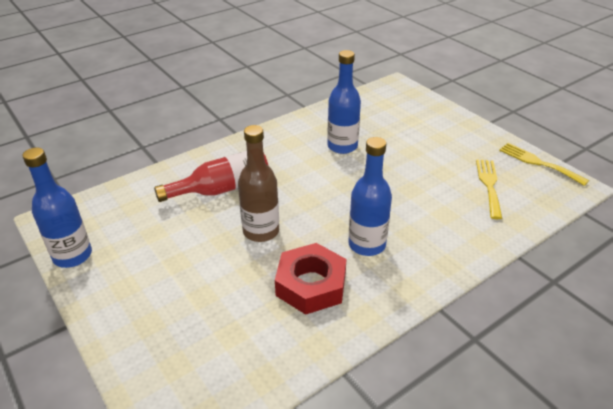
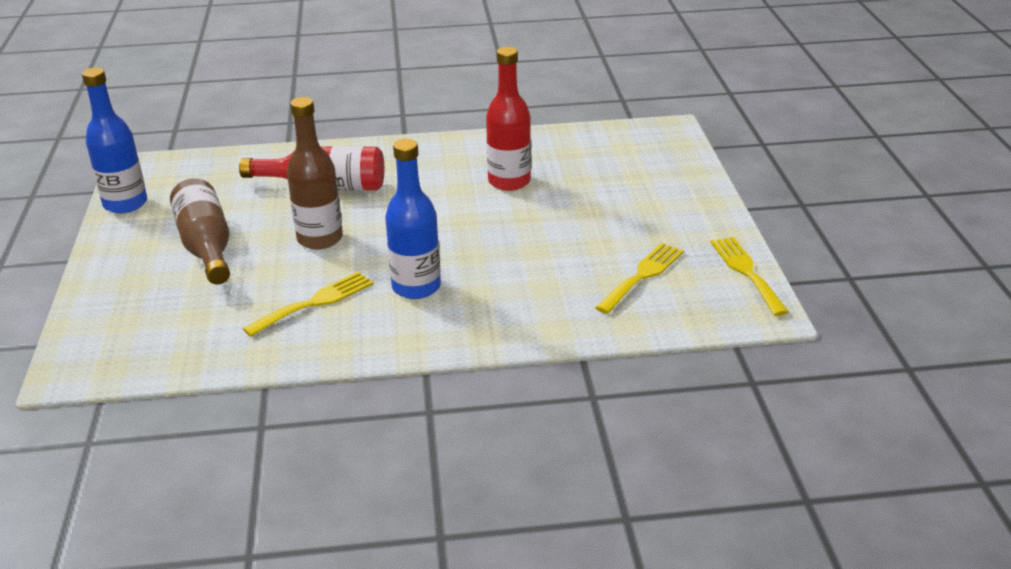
camera: 30 degrees right, 5 degrees down
(180, 269) = (206, 247): none -> brown bottle
(311, 284) = (315, 302): red nut -> yellow fork
(342, 146) = (509, 181): blue bottle -> red bottle

